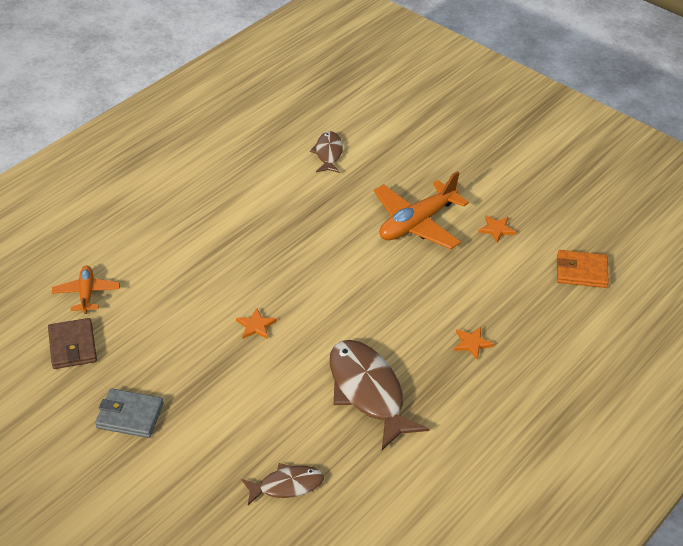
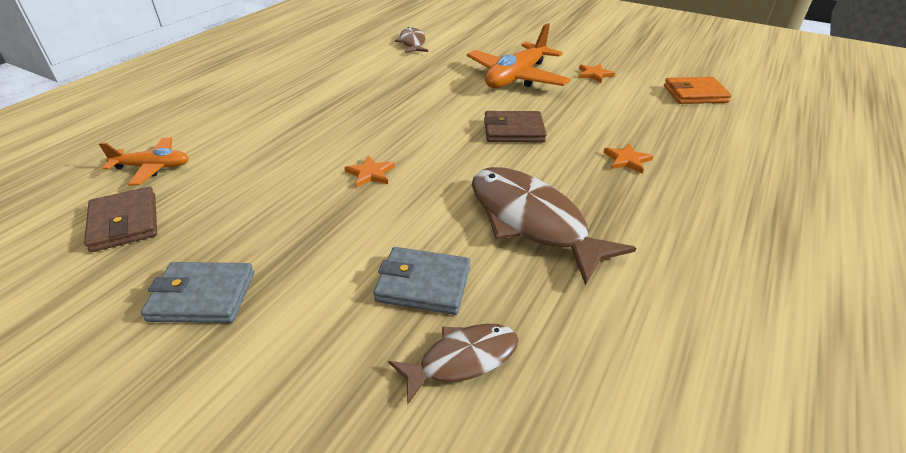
camera: 10 degrees left, 5 degrees down
(86, 293) = (153, 167): orange plane -> orange plane turned 105 degrees clockwise
(275, 430) = (423, 284): none -> grey wallet
(388, 295) = (513, 130): none -> brown wallet

